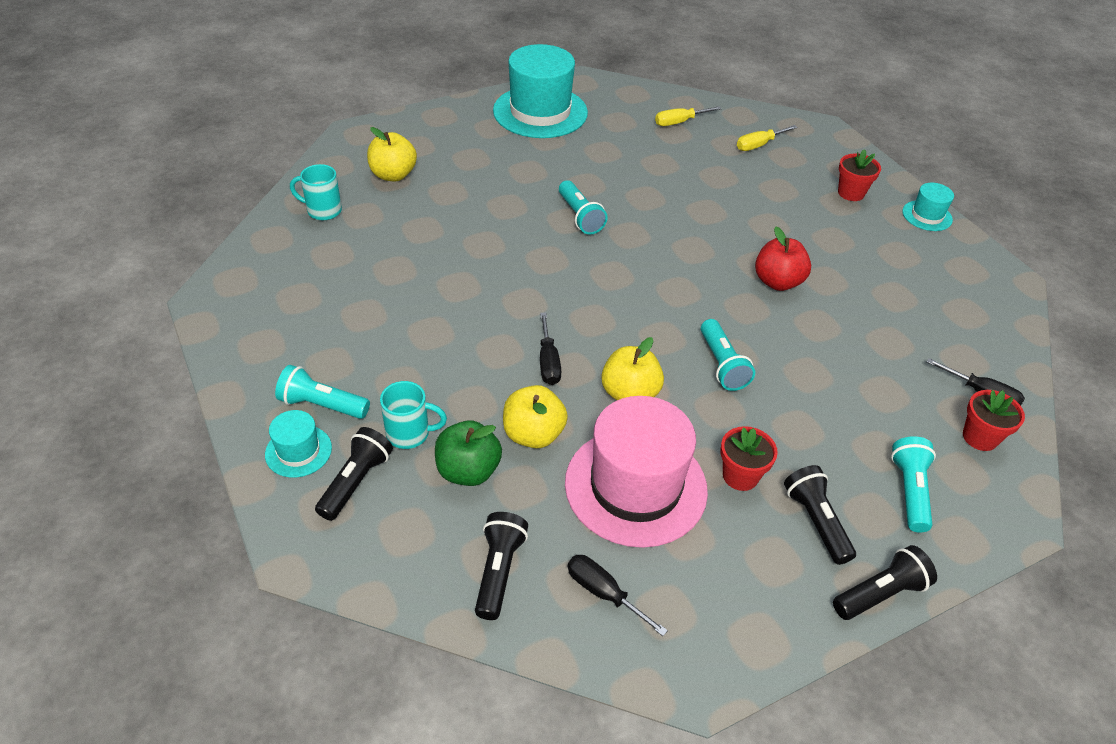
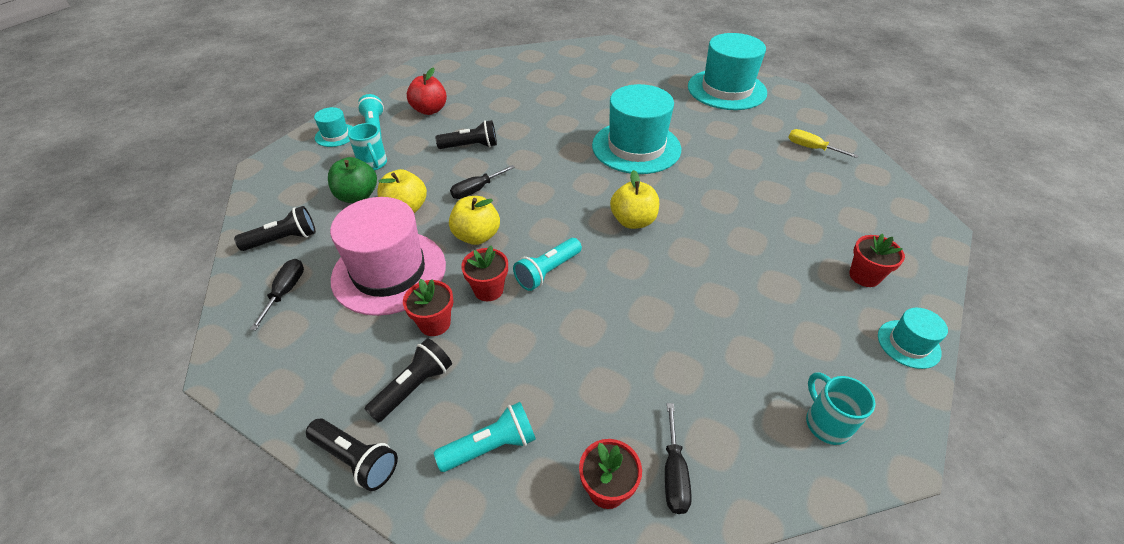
camera: 60 degrees right, 0 degrees up
(323, 210) = (529, 63): turquoise mug -> turquoise mug (826, 423)
(356, 482) = (324, 162): black flashlight -> black flashlight (470, 146)
(393, 175) = (587, 69): yellow apple -> yellow apple (633, 221)
(580, 216) = (636, 147): turquoise flashlight -> turquoise hat
(719, 417) = (488, 290): none -> red flower pot
(758, 145) = (847, 198): yellow screwdriver -> none
(777, 282) = (679, 269): red apple -> red apple (429, 110)

